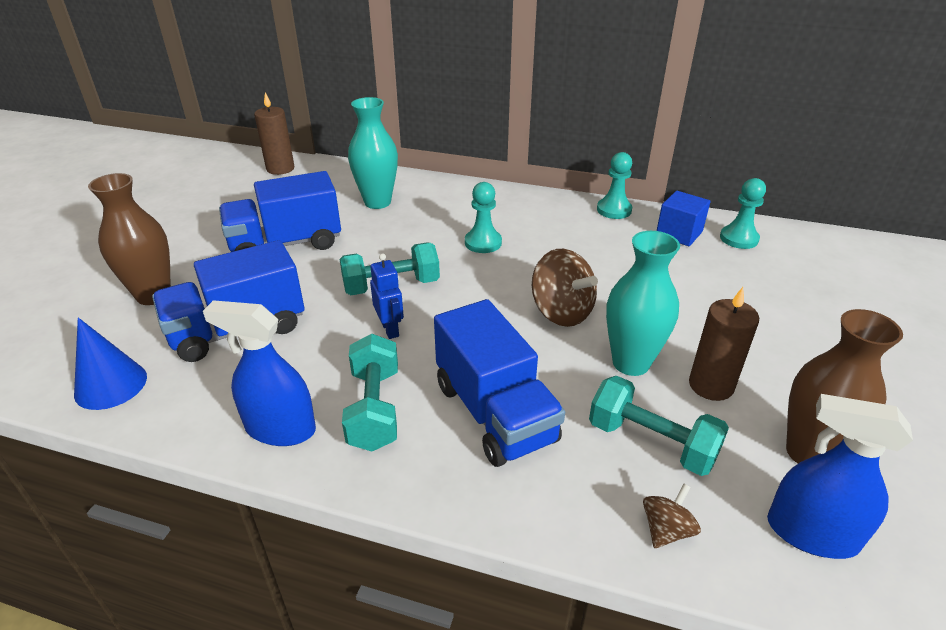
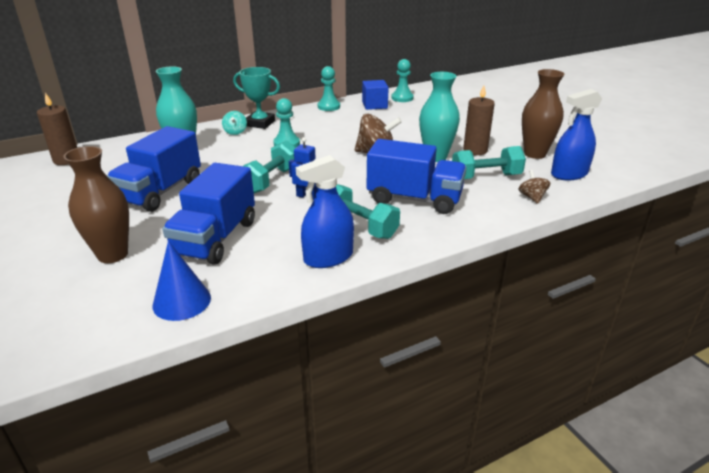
camera: 45 degrees left, 5 degrees down
(457, 201) = (235, 132): none -> turquoise spinning top
(499, 200) = (260, 123): none -> turquoise trophy

